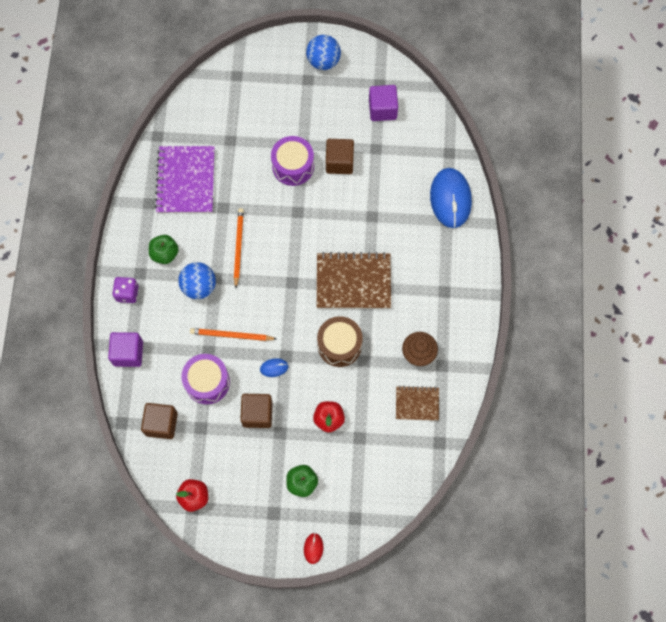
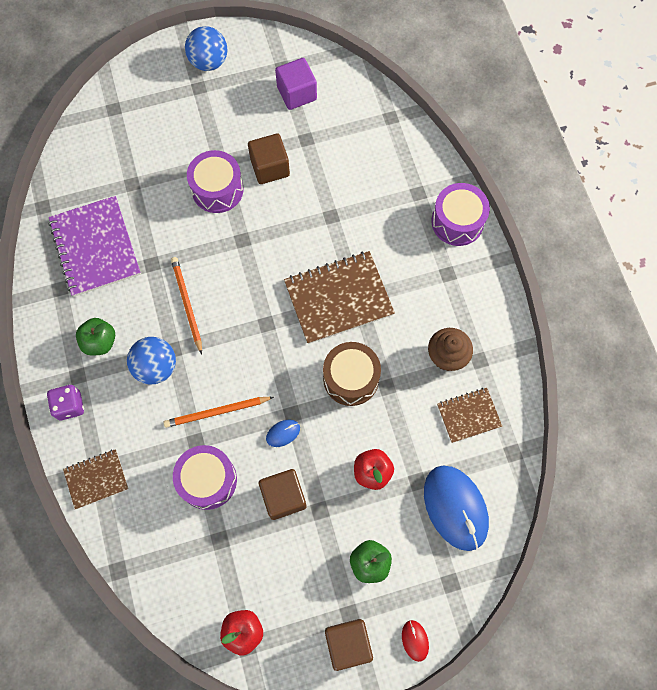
camera: 20 degrees left, 0 degrees up
(128, 353) = (96, 479): purple cube -> brown notebook
(161, 424) = (169, 553): brown cube -> brown cube (348, 643)
(450, 199) = (412, 167): blue mouse -> blue mouse (455, 508)
(468, 253) = (457, 222): none -> purple drum

